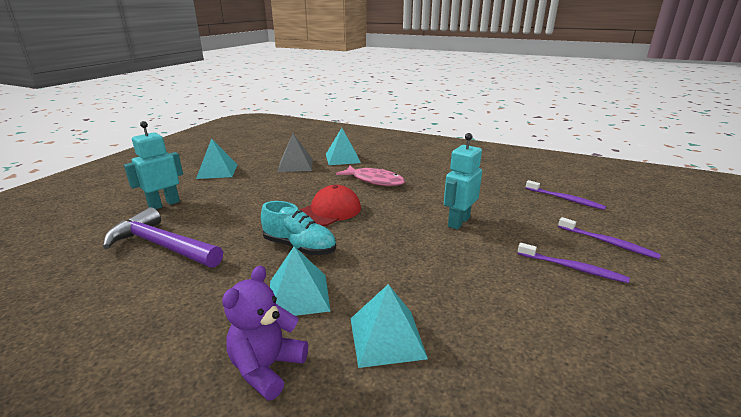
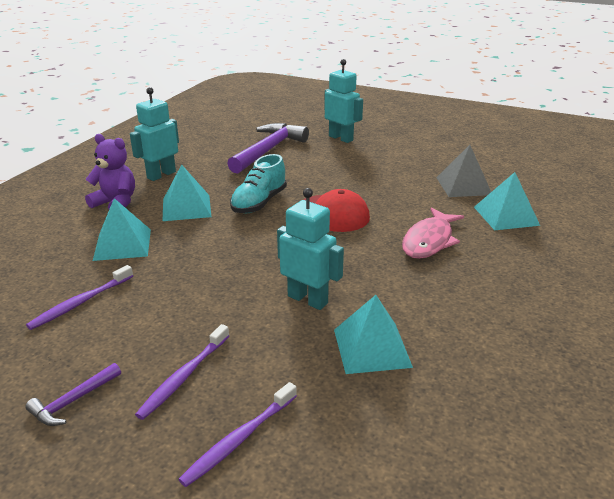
camera: 90 degrees right, 5 degrees up
(185, 331) = (161, 175): none -> turquoise robot
(217, 171) = (426, 147): turquoise pyramid -> turquoise pyramid (372, 348)
(565, 199) = (400, 438): purple toothbrush -> purple toothbrush (80, 303)
(641, 321) = (73, 401): none -> purple hammer

